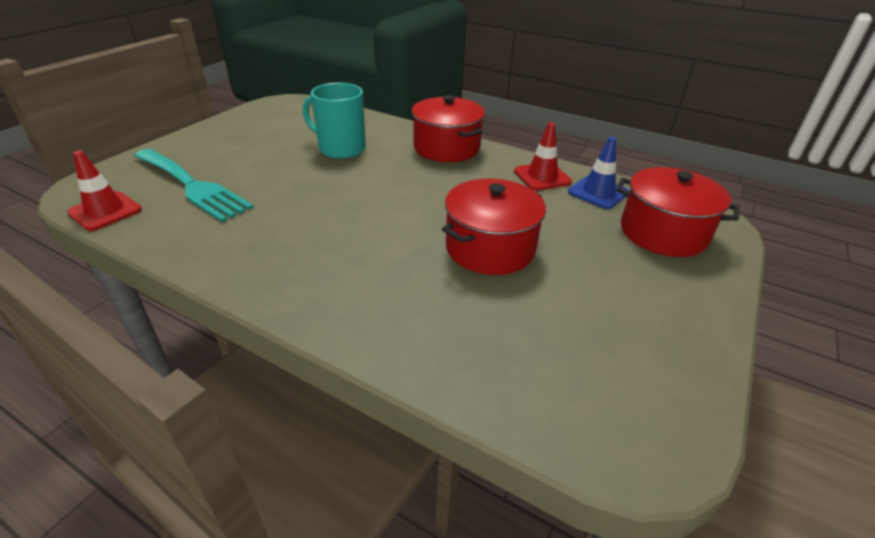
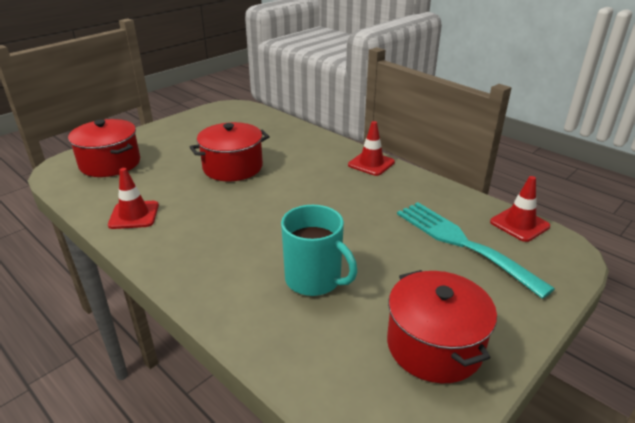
camera: 165 degrees left, 5 degrees down
(272, 284) = (371, 163): none -> red traffic cone
(446, 148) = (192, 265): red pot -> red pot (434, 345)
(598, 192) = (108, 195): blue traffic cone -> none

